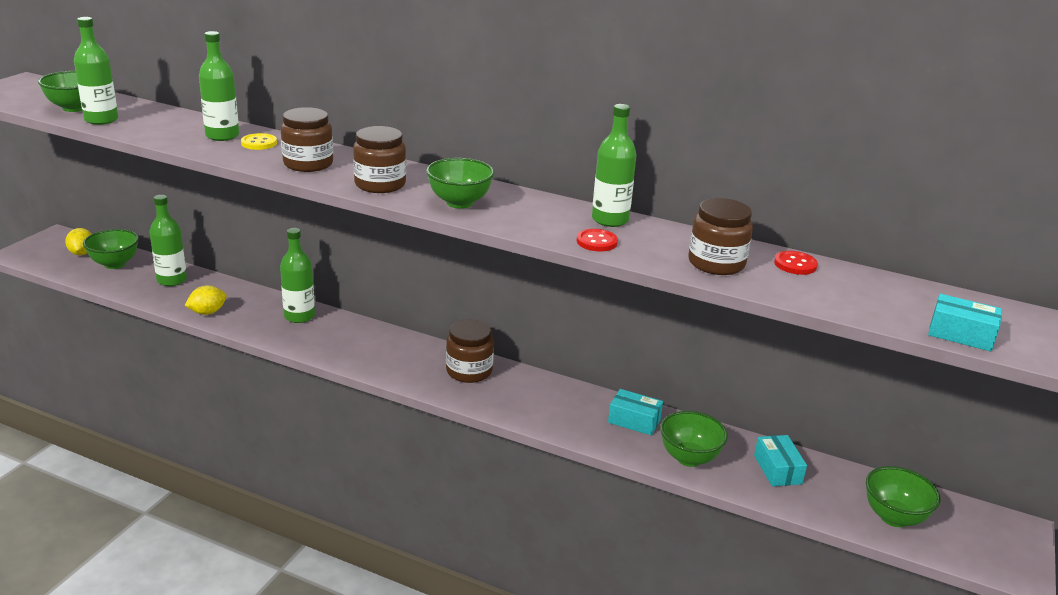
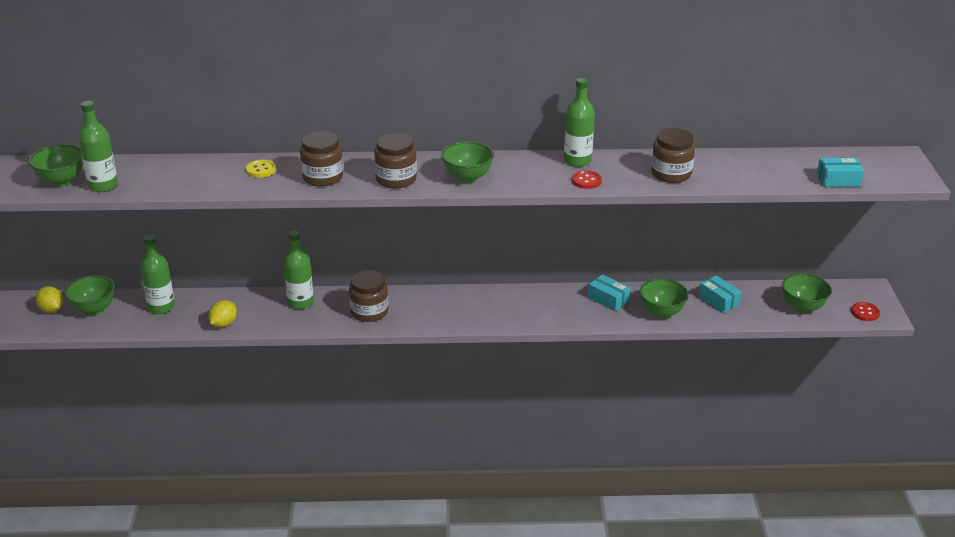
camera: 25 degrees left, 5 degrees up
(222, 136) = (223, 171): green bottle -> none
(469, 371) = (468, 302): brown jar -> brown jar (369, 312)
(634, 421) = (608, 299): turquoise box -> turquoise box turned 45 degrees clockwise
(795, 264) = (715, 160): red button -> red button (865, 312)

